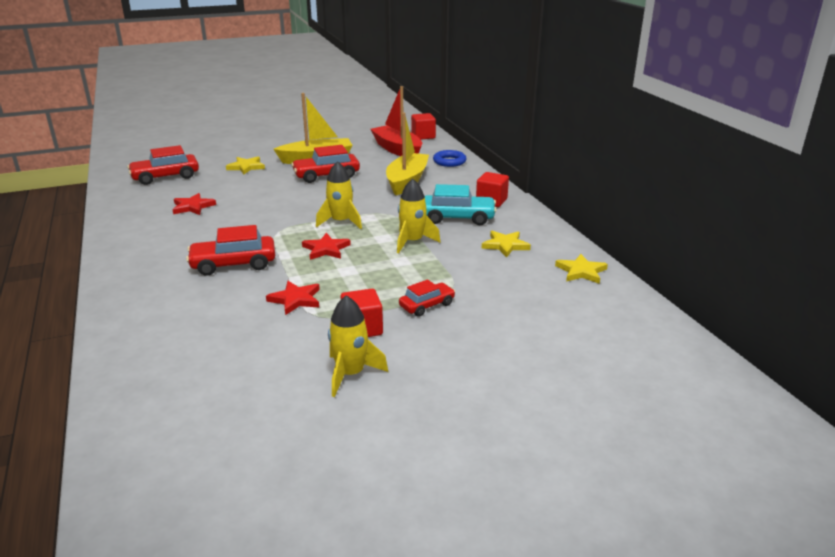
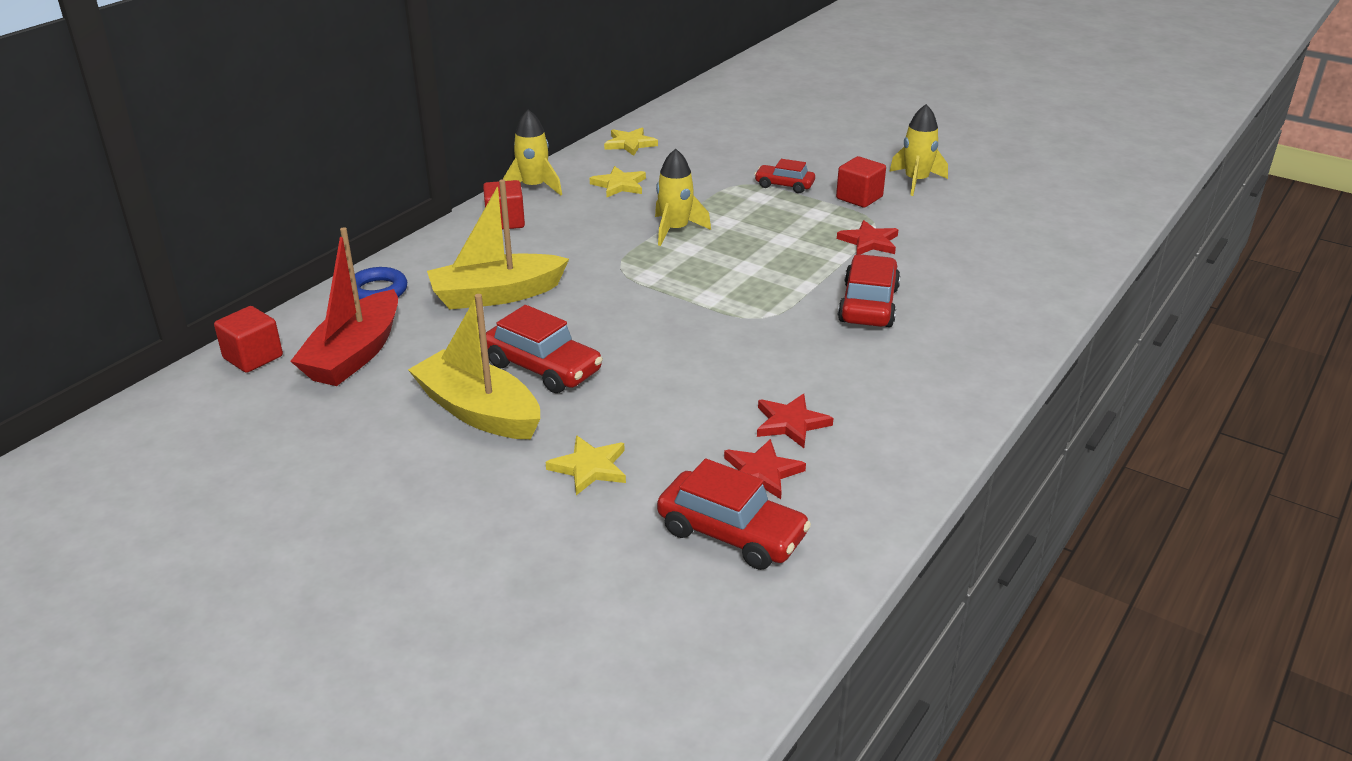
camera: 125 degrees left, 5 degrees up
(233, 264) = (868, 305): red car -> red car turned 120 degrees counterclockwise
(326, 249) = (759, 269): red star -> red star (762, 472)
(341, 222) = (683, 288): yellow rocket -> yellow rocket (533, 187)
(457, 218) = (580, 226): turquoise car -> none

